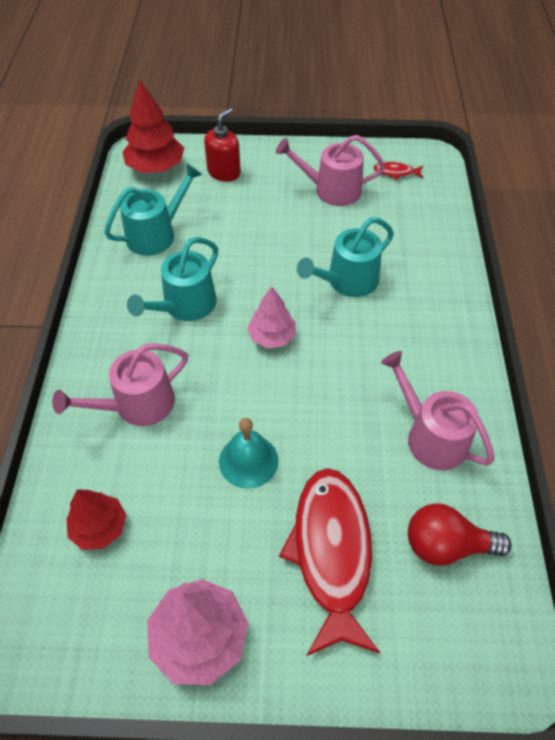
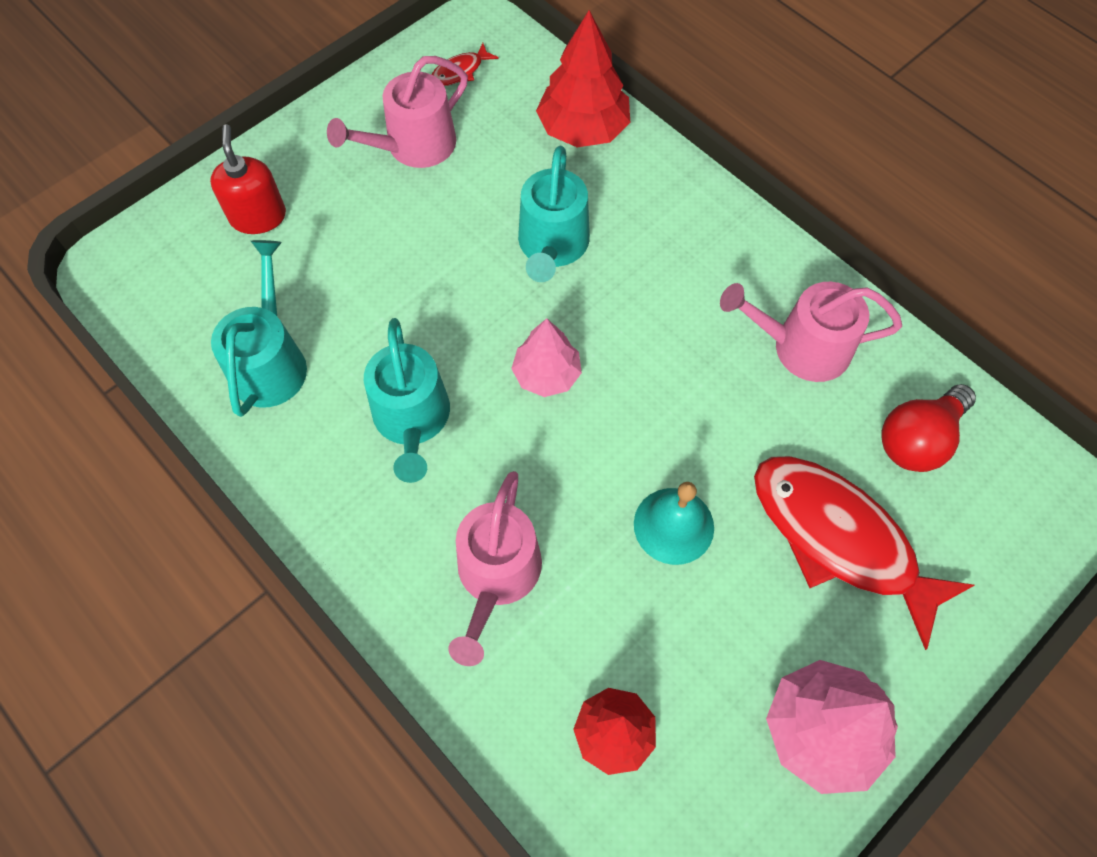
camera: 45 degrees left, 10 degrees up
(156, 167) = (160, 275): red tree -> red tree (583, 129)

